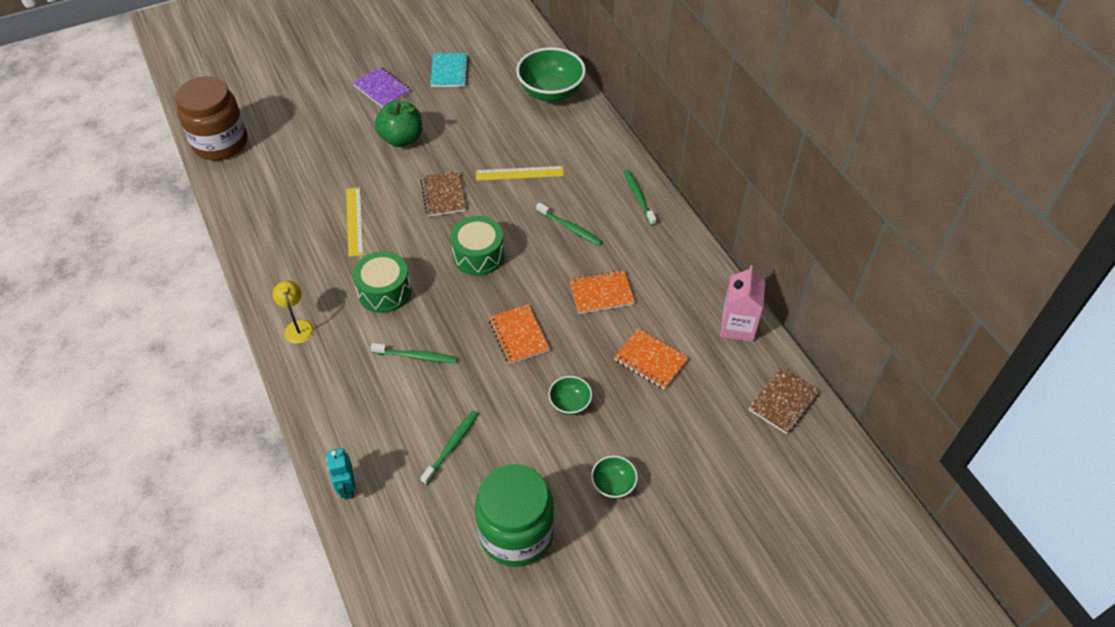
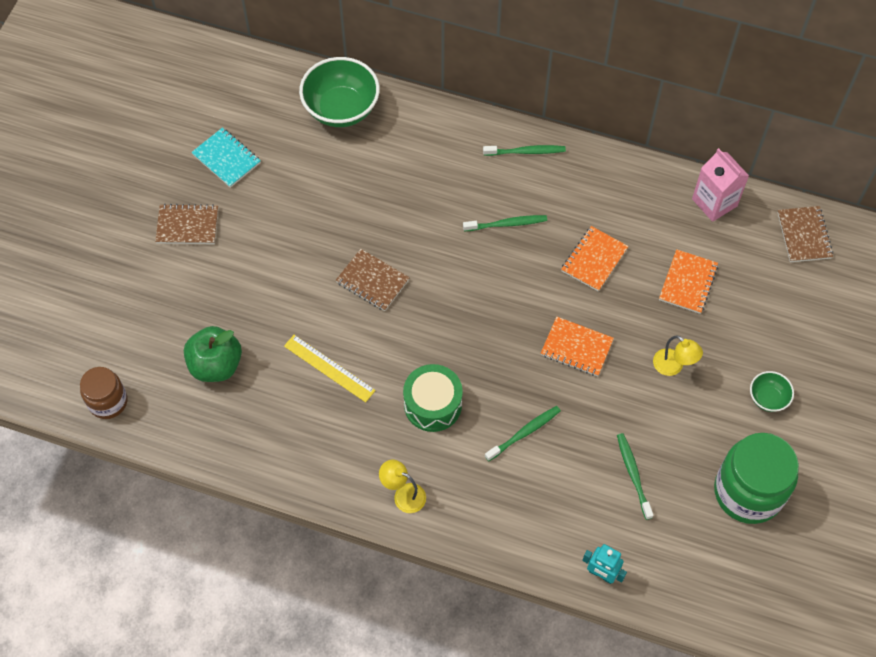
camera: 45 degrees left, 10 degrees up
(220, 143) = (108, 402): brown jar -> brown jar, size x0.58
(382, 89) = (187, 225): purple notebook -> brown notebook
(402, 139) = (269, 259): green apple -> green apple (216, 365)
(478, 255) = (466, 309): green drum -> none
(519, 173) = (409, 208): yellow ruler -> none
(570, 403) = (673, 366): green bowl -> yellow lamp
(638, 197) = (526, 152): green toothbrush -> green toothbrush turned 150 degrees clockwise
(650, 360) = (688, 283): orange notebook -> orange notebook turned 60 degrees counterclockwise

